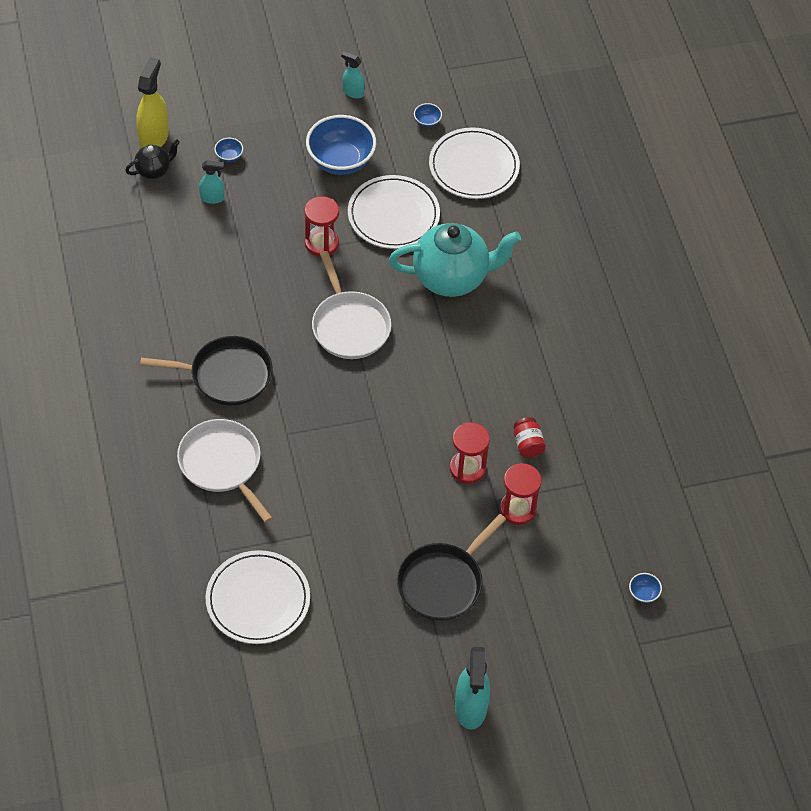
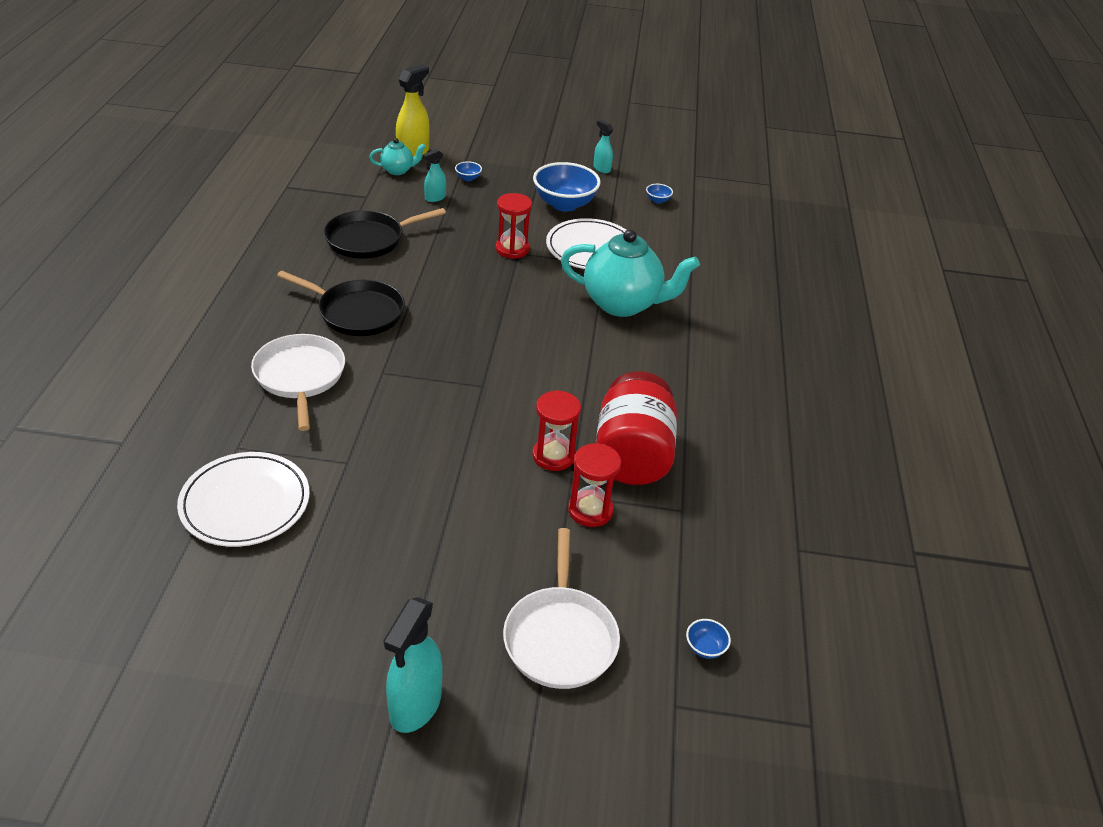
camera: 20 degrees right, 15 degrees down
(154, 170) = (398, 170): black teapot -> turquoise teapot
(212, 198) = (435, 198): turquoise spray bottle -> turquoise spray bottle turned 120 degrees clockwise
(349, 326) = (500, 310): white pan -> white pan (560, 637)
(443, 582) = (462, 554): black pan -> black pan (368, 239)
(473, 166) = (685, 237): white plate -> none
(527, 444) = (632, 455): red jar -> red jar, size x2.40

